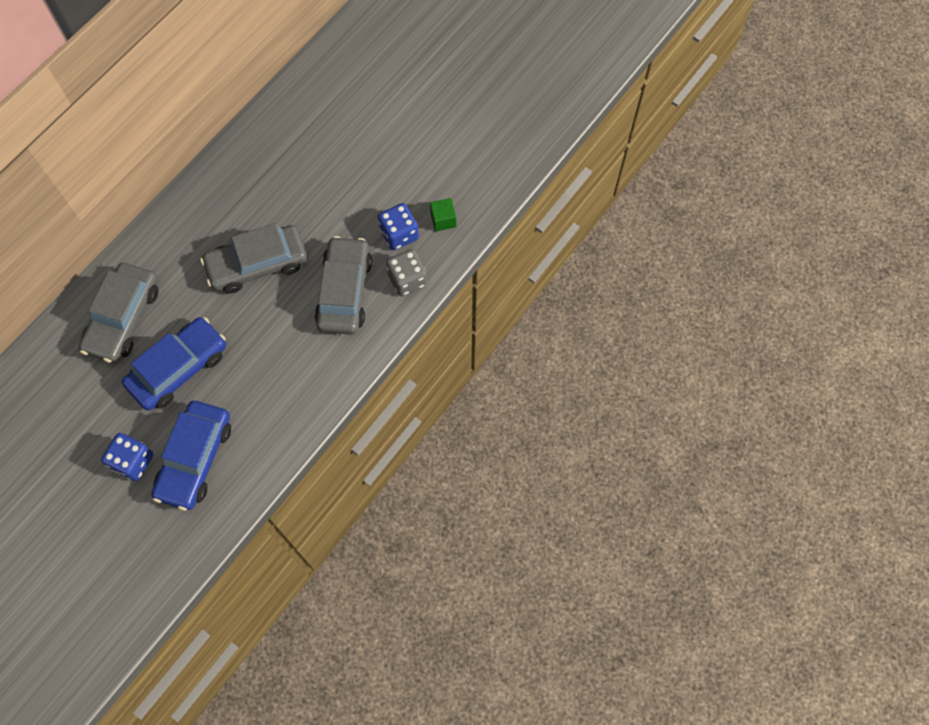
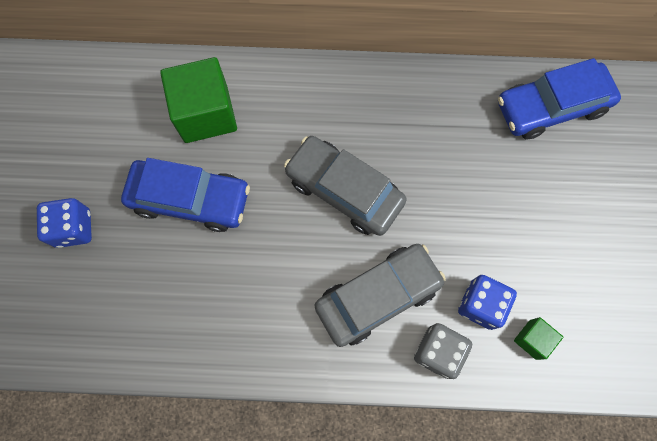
camera: 55 degrees right, 5 degrees up
(123, 318) = (206, 114): grey car -> green cube
(195, 459) = (110, 283): blue car -> blue car (551, 107)

